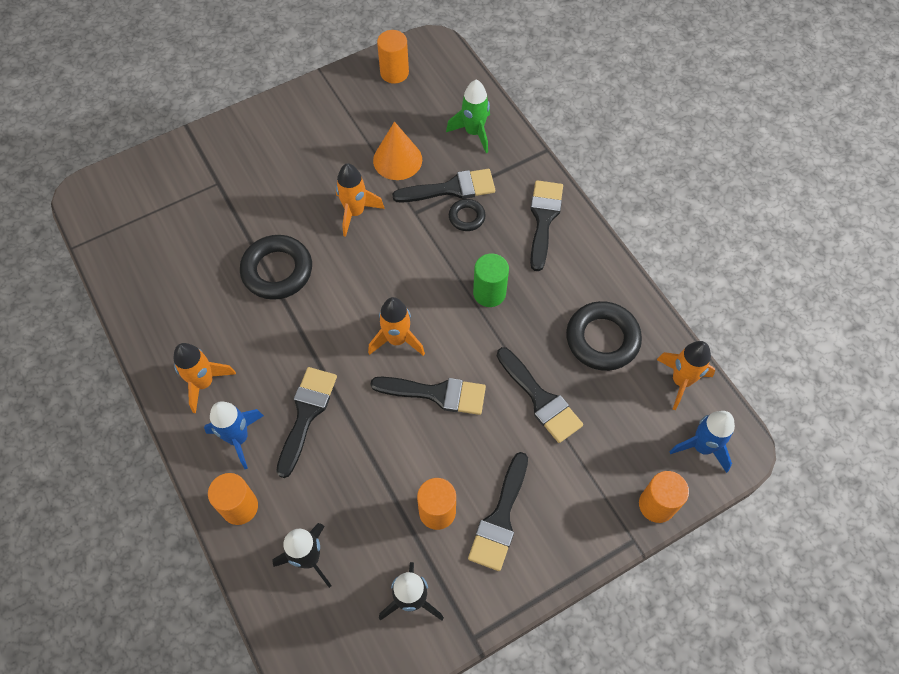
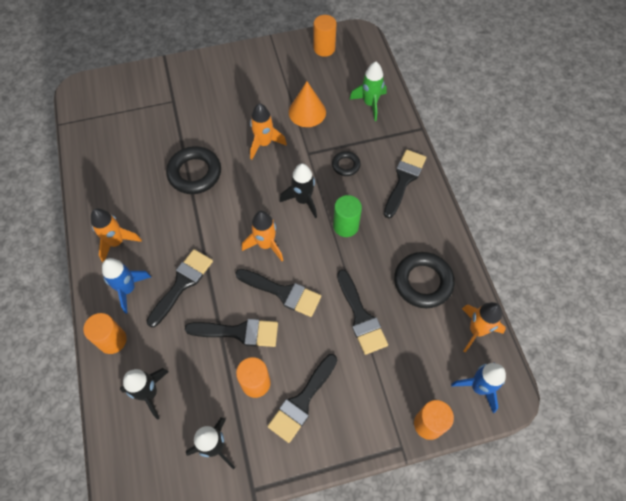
camera: 15 degrees right, 0 degrees up
(426, 273) = (303, 200): none -> black rocket
(451, 188) = (341, 141): black brush -> black brush (239, 332)

